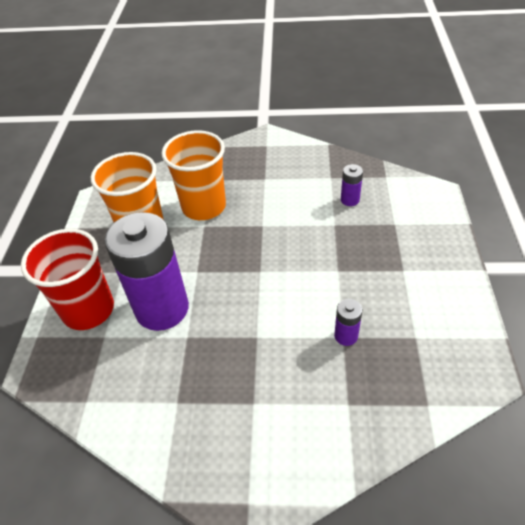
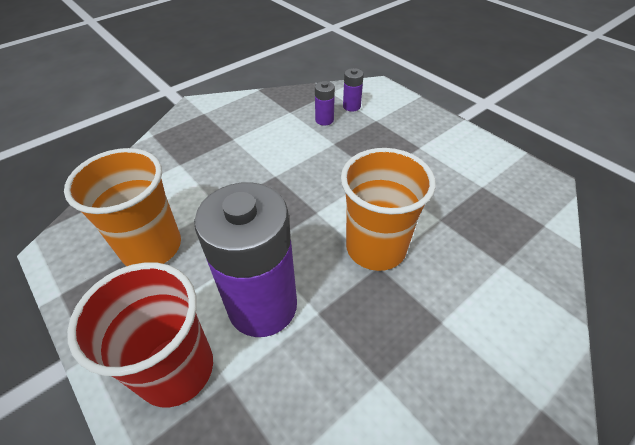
camera: 45 degrees left, 0 degrees up
(204, 206) = (199, 190): orange cup -> orange cup (376, 247)
(346, 336) = (441, 216): purple battery -> purple battery (351, 106)

